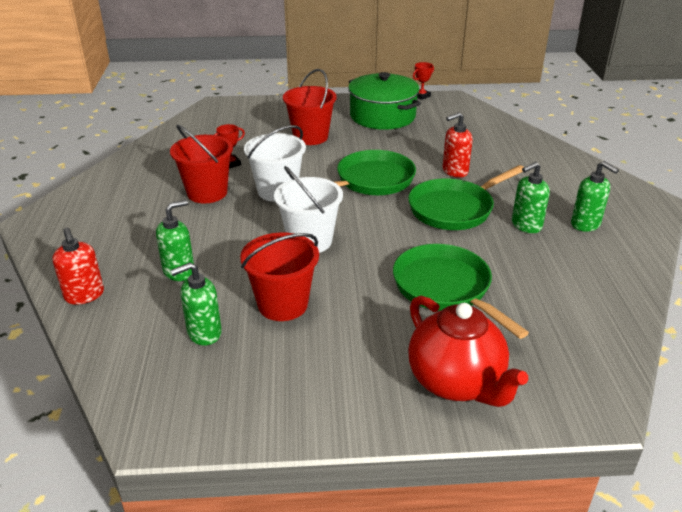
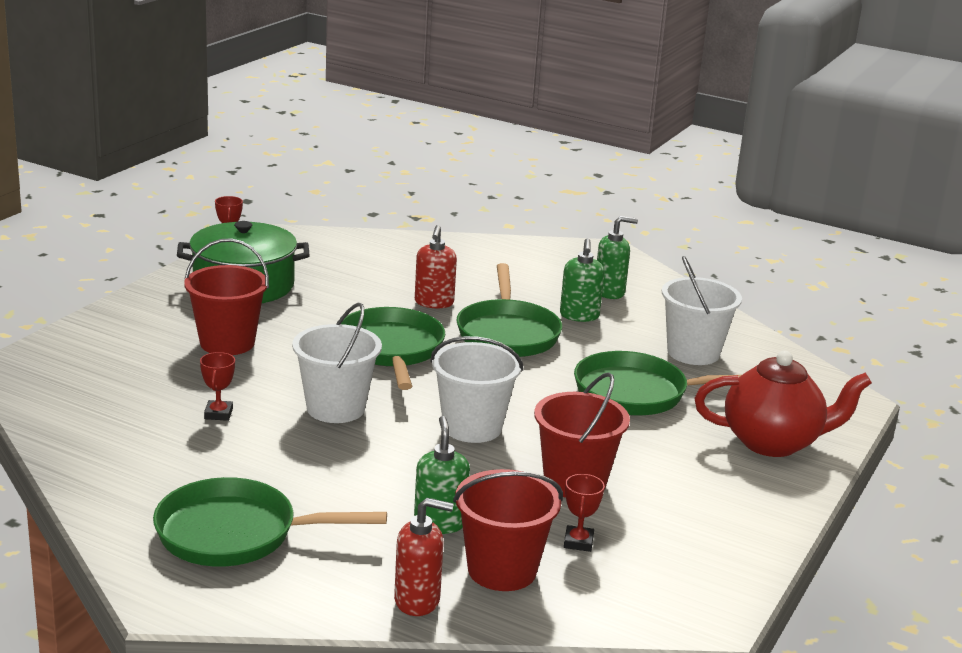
camera: 60 degrees left, 10 degrees down
(112, 214) = (235, 534): none -> green pan
(204, 333) = (578, 542): green soap dispenser -> red trophy
(207, 193) = (274, 452): red bucket -> red bucket (502, 570)
(550, 292) = (693, 353): none -> white bucket

